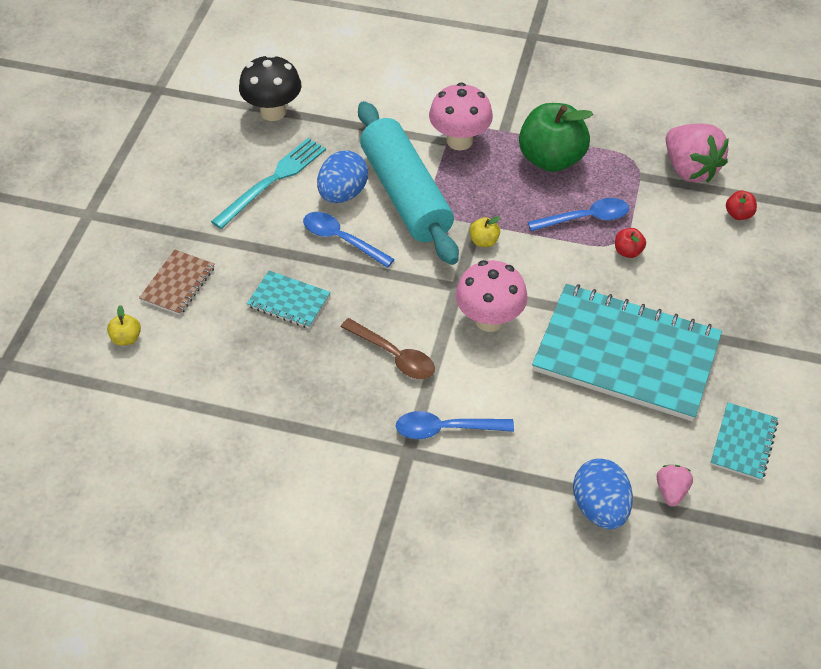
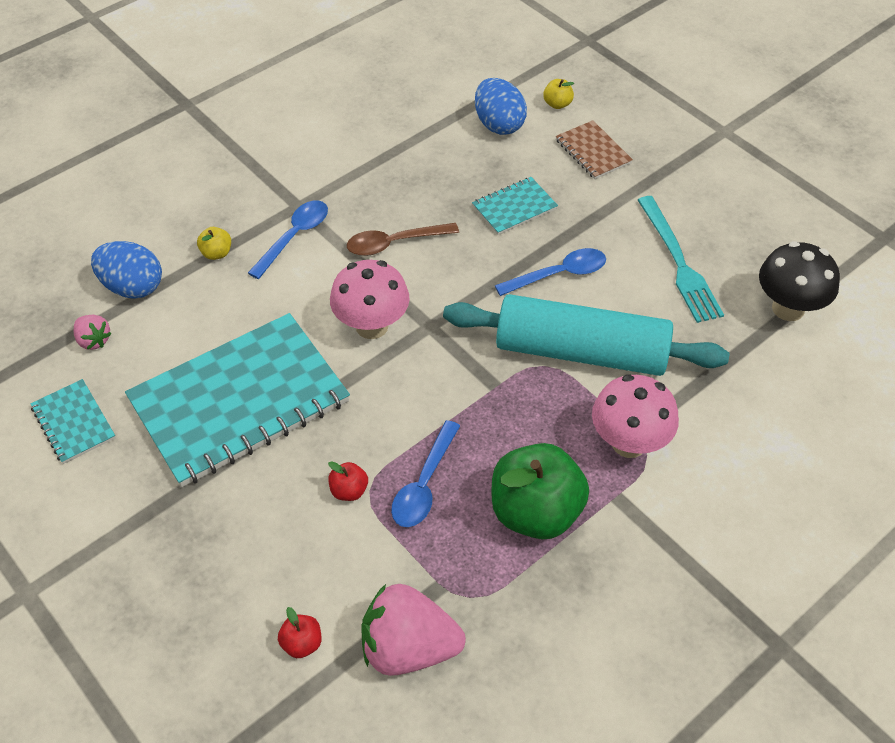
camera: 125 degrees right, 0 degrees up
(343, 194) = (620, 304): blue egg -> blue egg (498, 124)
(484, 241) = (467, 378): yellow apple -> yellow apple (216, 253)

